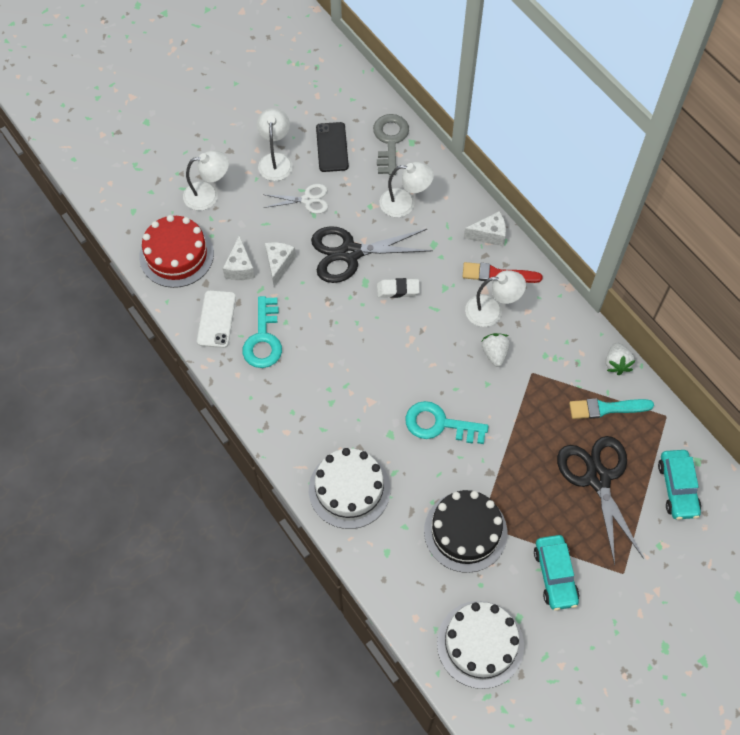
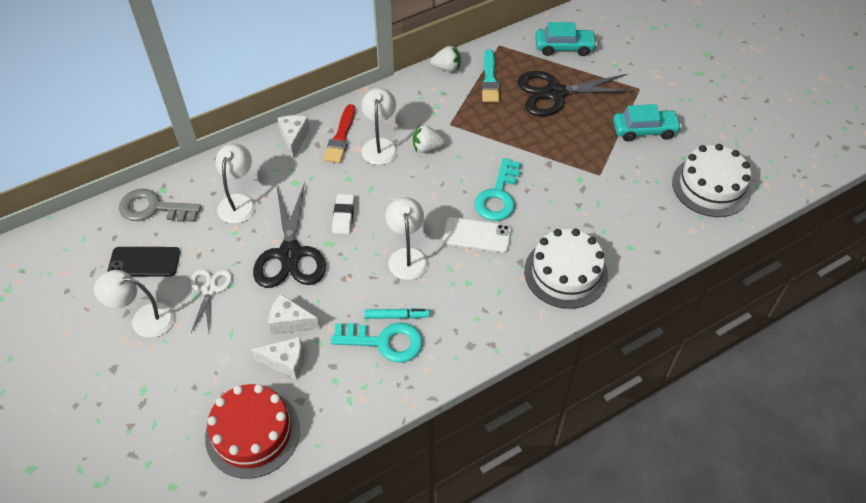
camera: 85 degrees left, 10 degrees down
(208, 194) = (172, 394): white lamp -> white lamp (407, 256)
(216, 319) = (351, 389): white phone -> white phone (477, 235)
(290, 346) = (396, 316): none -> turquoise marker
(465, 531) = (607, 186): black cake -> none

